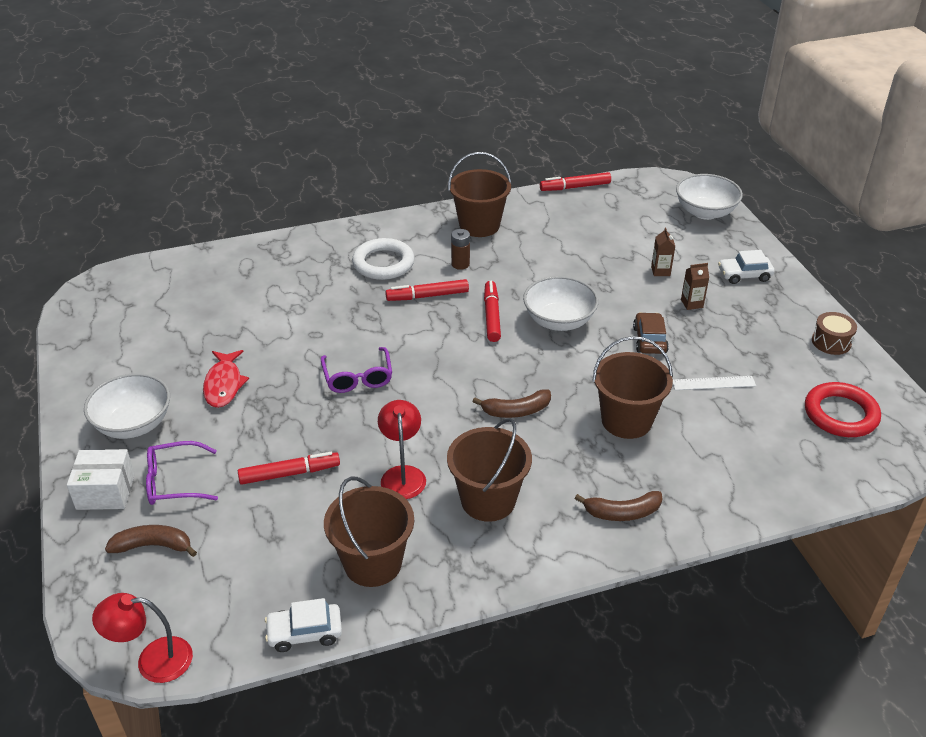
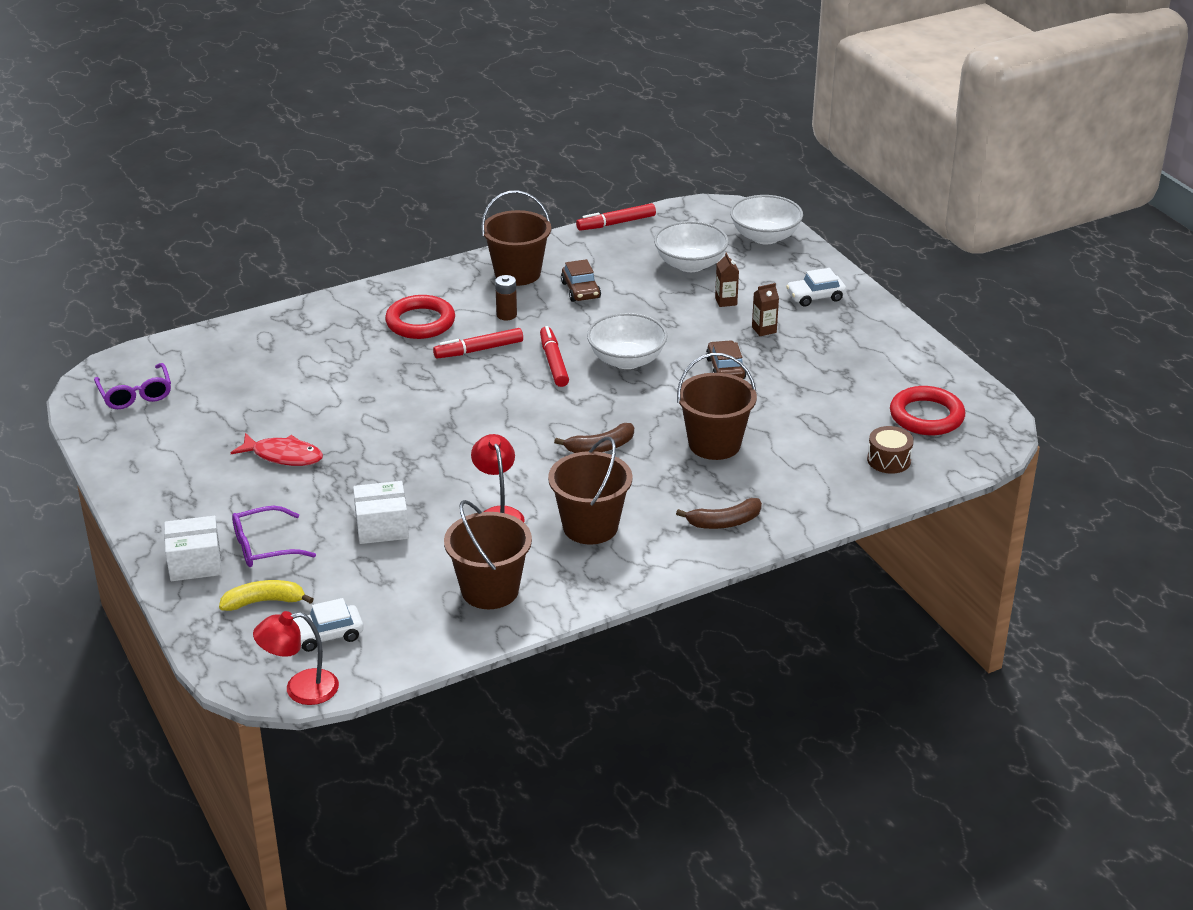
camera: 10 degrees left, 5 degrees down
(133, 424) = (200, 502): white bowl -> white bowl (690, 264)
(153, 546) = (264, 602): brown banana -> yellow banana
(224, 384) = (283, 456): red fish -> red fish turned 60 degrees counterclockwise
(289, 473) = (382, 526): red marker -> white box
(305, 632) = (440, 651): white car -> white car (326, 635)
(358, 378) = (426, 435): purple glasses -> purple glasses (135, 395)
(383, 263) = (420, 322): white ring -> red ring
(531, 247) = (580, 290): none -> brown car
(713, 383) = (797, 402): white ruler -> none
(831, 342) = (911, 352): brown drum -> brown drum (889, 460)

